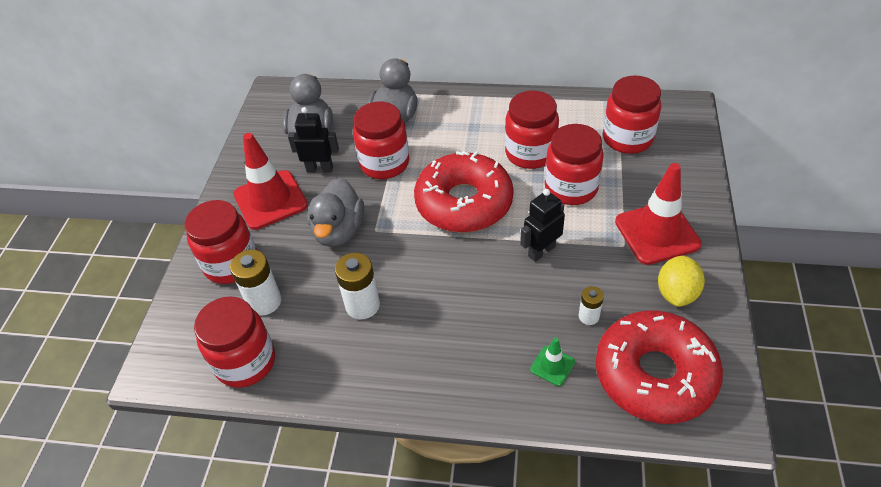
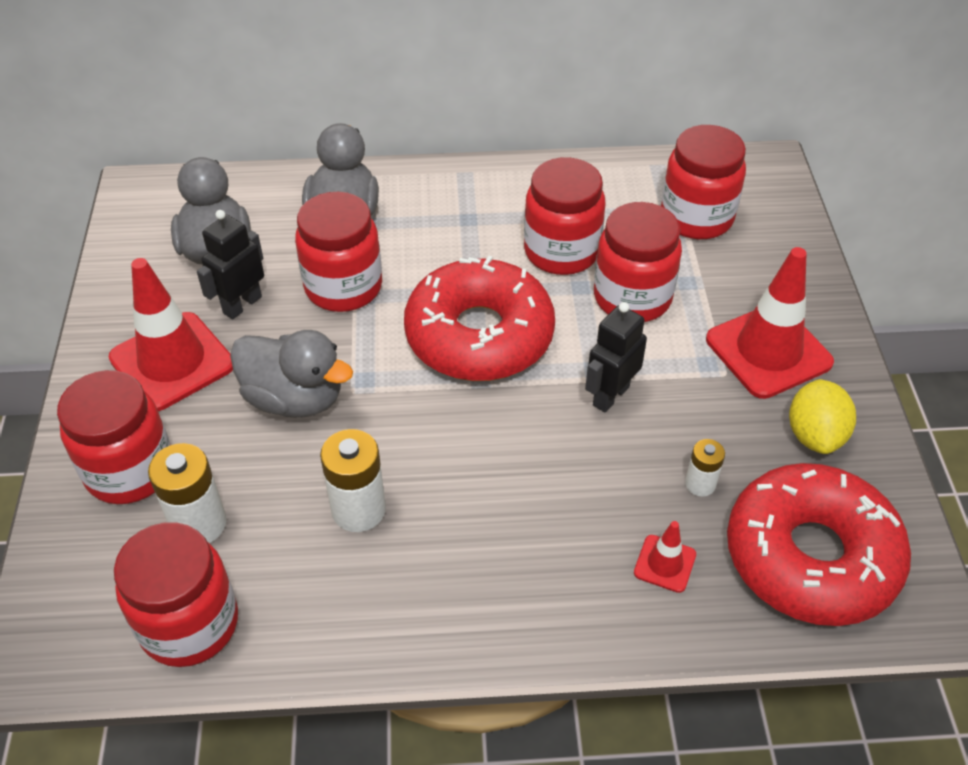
camera: 15 degrees left, 0 degrees up
(320, 169) = (242, 305): black robot -> black robot turned 45 degrees counterclockwise
(339, 231) = (294, 398): grey duck -> grey duck turned 60 degrees counterclockwise
(552, 366) = (664, 563): green traffic cone -> red traffic cone

